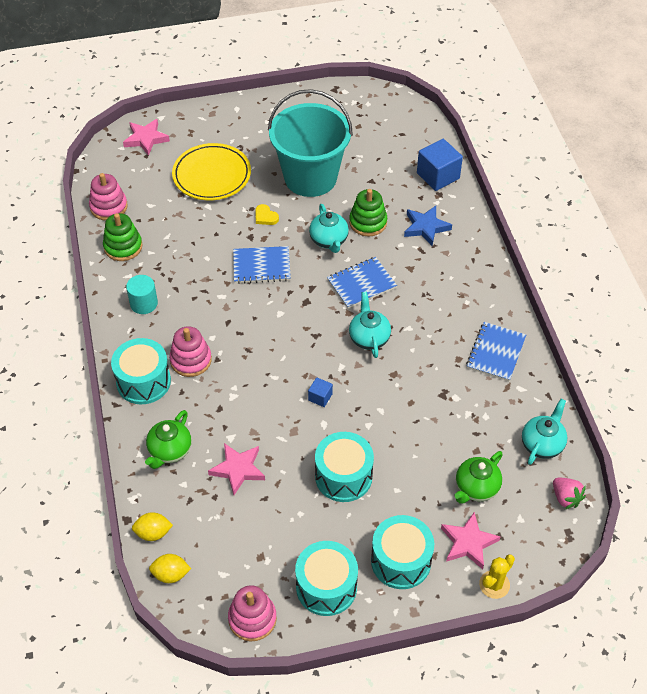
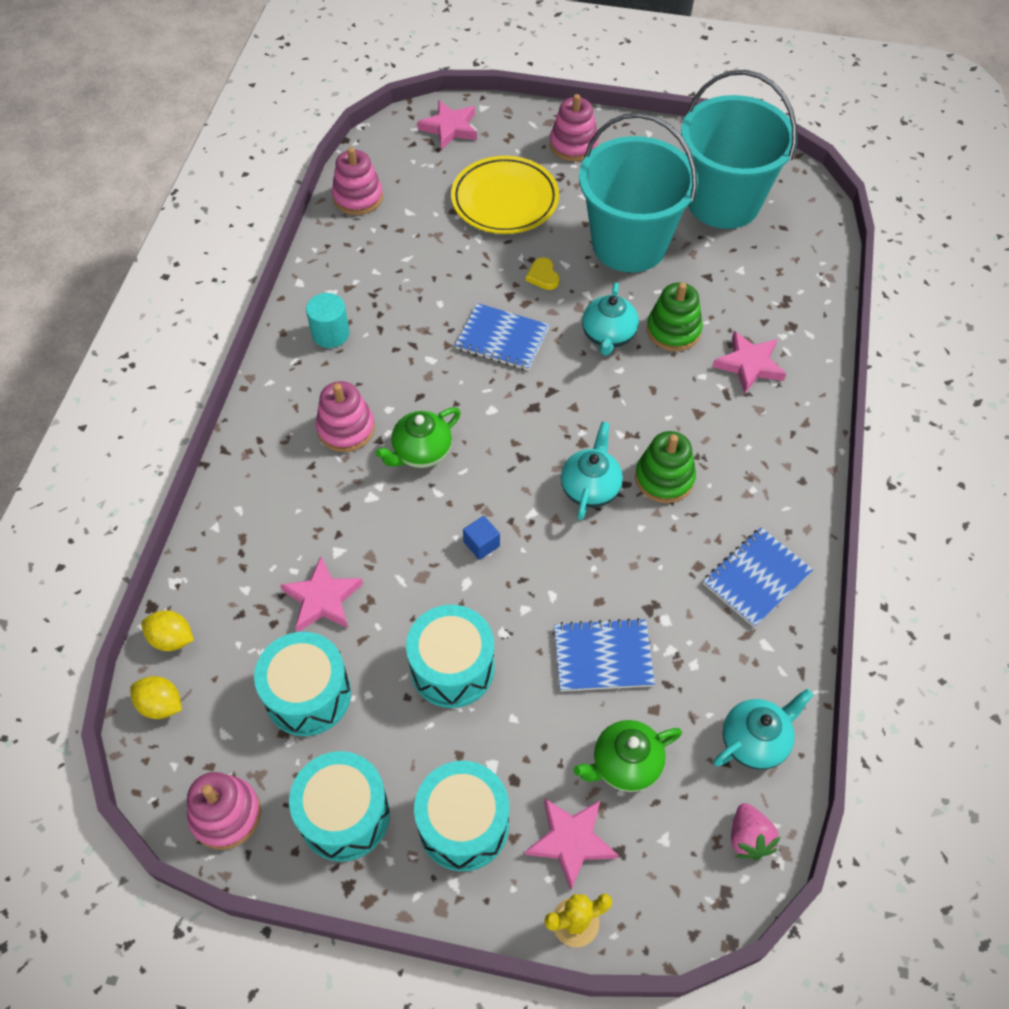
camera: 25 degrees right, 5 degrees up
(123, 247) = (346, 253): green stacking toy -> green stacking toy (664, 478)
(143, 381) = (273, 434): turquoise drum -> turquoise drum (308, 695)
(170, 451) = (253, 538): green teapot -> green teapot (421, 452)
(237, 123) = (573, 145): none -> pink stacking toy
(356, 130) = (723, 202): none -> turquoise bucket
(361, 284) = (620, 410): blue notebook -> blue notebook (603, 656)
(426, 227) = (749, 365): blue star -> pink star
(438, 176) = (803, 300): blue cube -> none

